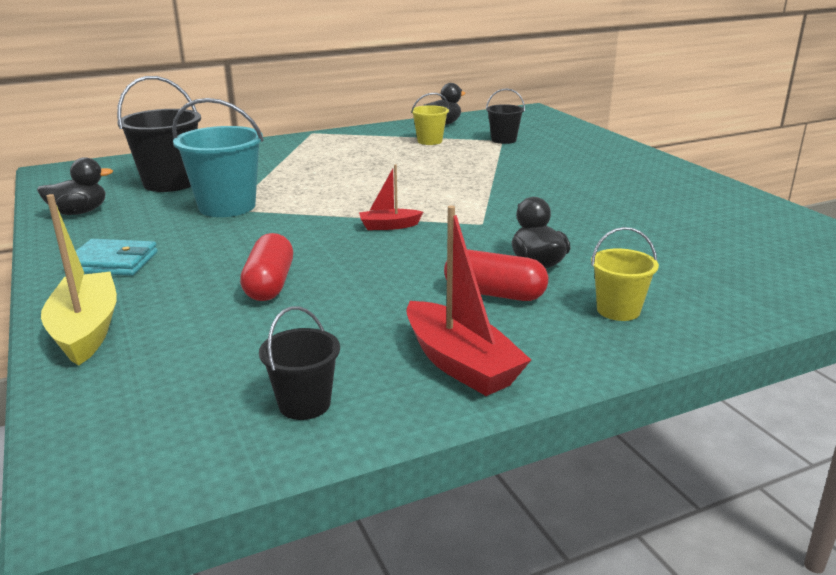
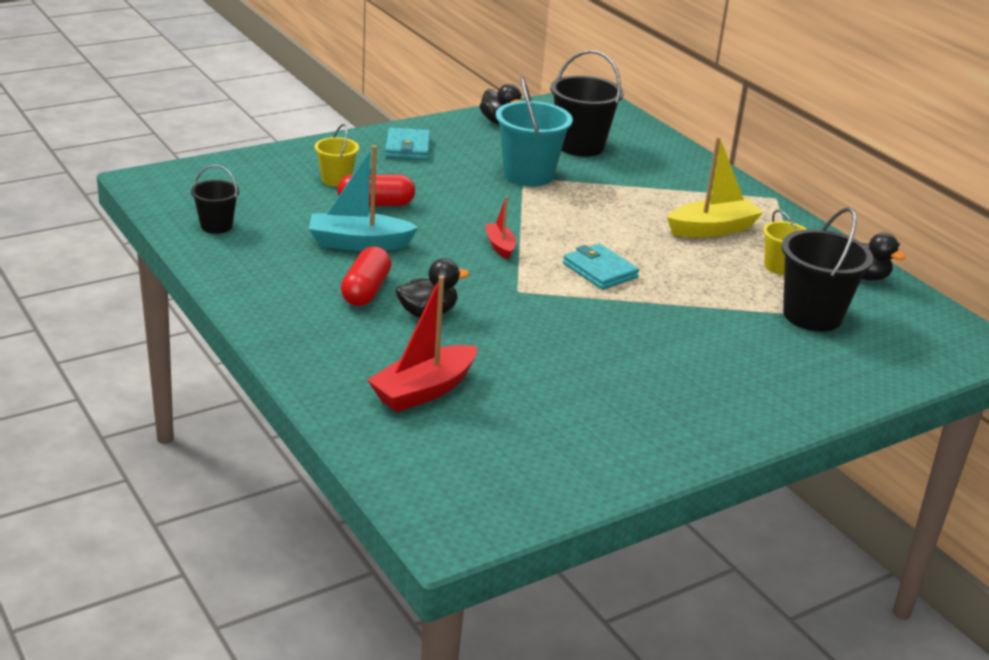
camera: 80 degrees right, 5 degrees up
(86, 330) = (306, 155): yellow boat -> yellow boat (712, 229)
(375, 296) = (359, 243): none -> turquoise boat
(439, 192) = (600, 271): none -> turquoise wallet
(460, 364) = (259, 274): red boat -> red boat (424, 390)
(503, 140) = (812, 316): black bucket -> black bucket, size x1.78
(618, 310) = (339, 343): yellow bucket -> yellow bucket (336, 180)

